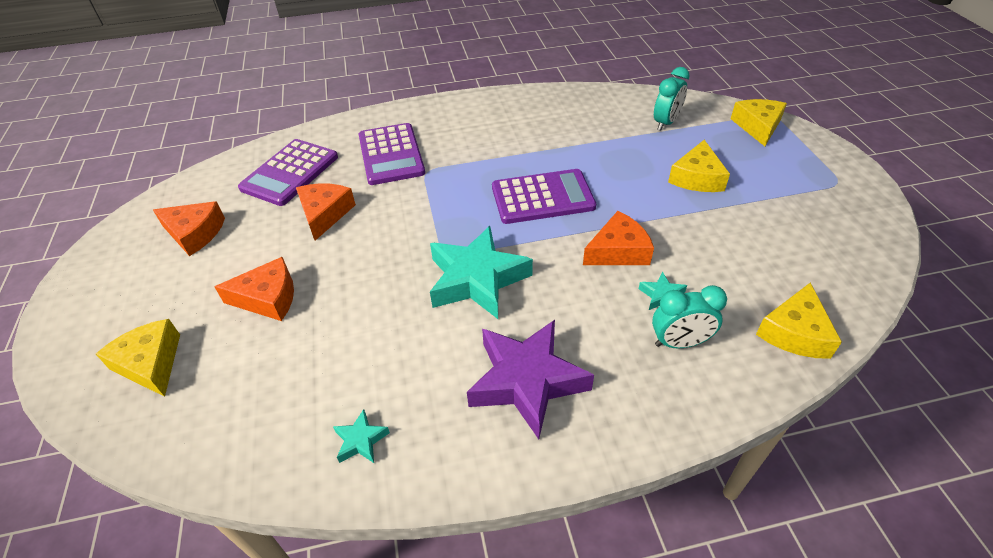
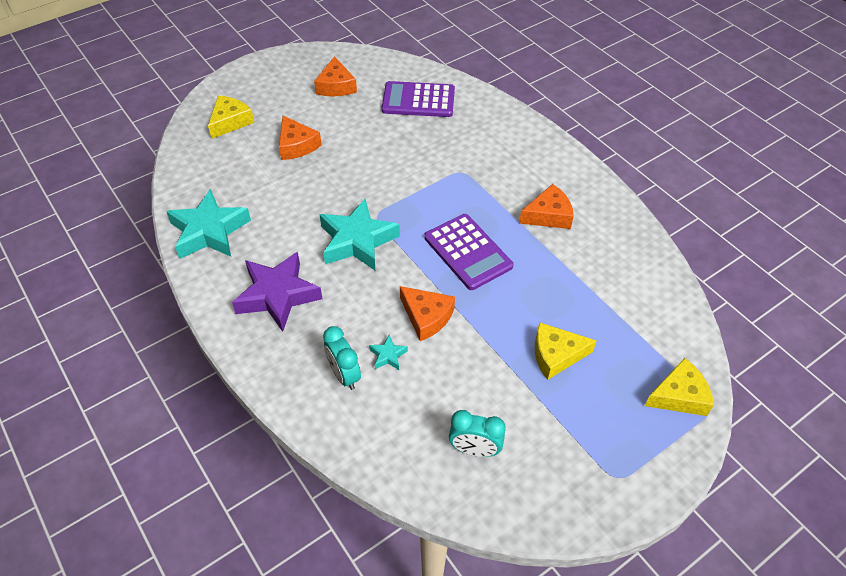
camera: 65 degrees right, 5 degrees up
(324, 214) = (384, 137): orange cheese -> orange cheese (548, 215)
(361, 440) = (209, 231): turquoise star -> turquoise star, size x2.36
(391, 154) = (470, 144): purple calculator -> none
(665, 123) = (634, 315): turquoise clock -> turquoise clock (474, 449)
(795, 332) = (385, 451): yellow cheese -> none

